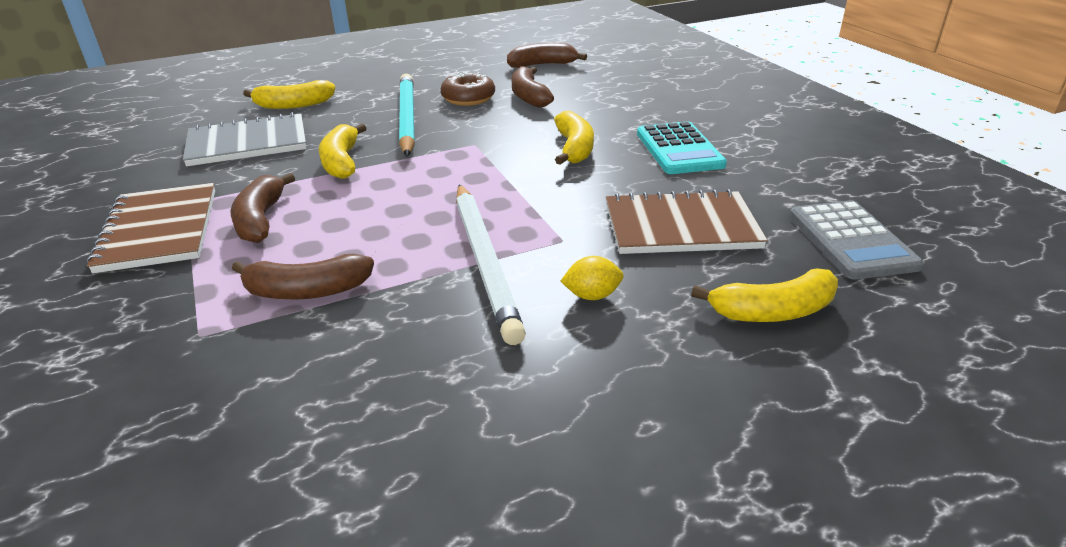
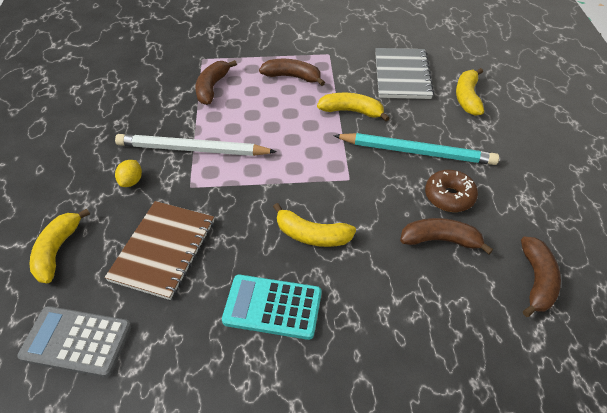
camera: 110 degrees right, 15 degrees up
(159, 230) = (302, 46): brown notebook -> none

